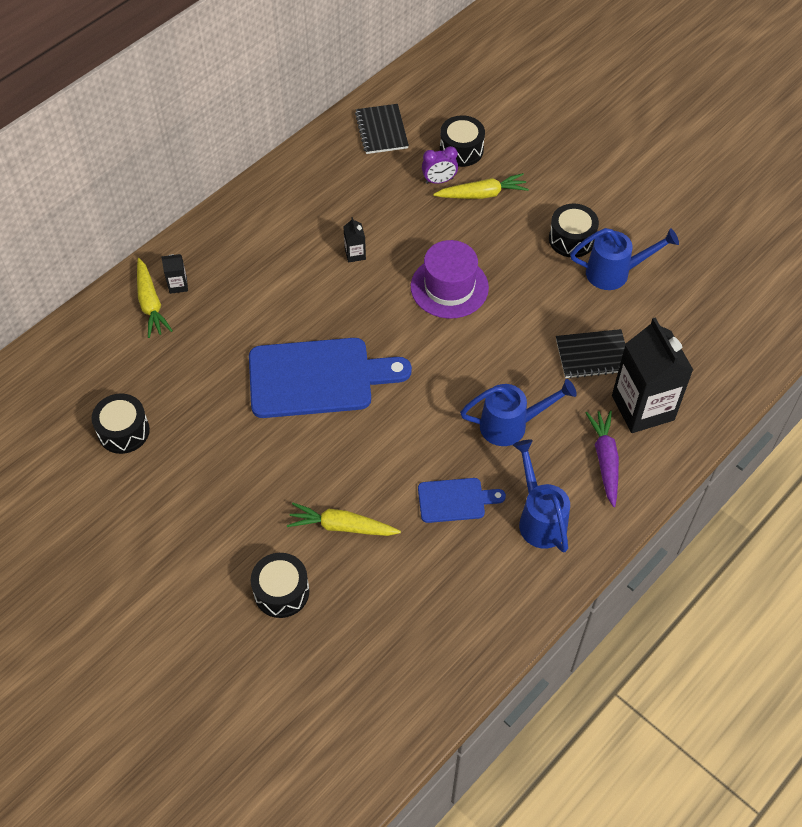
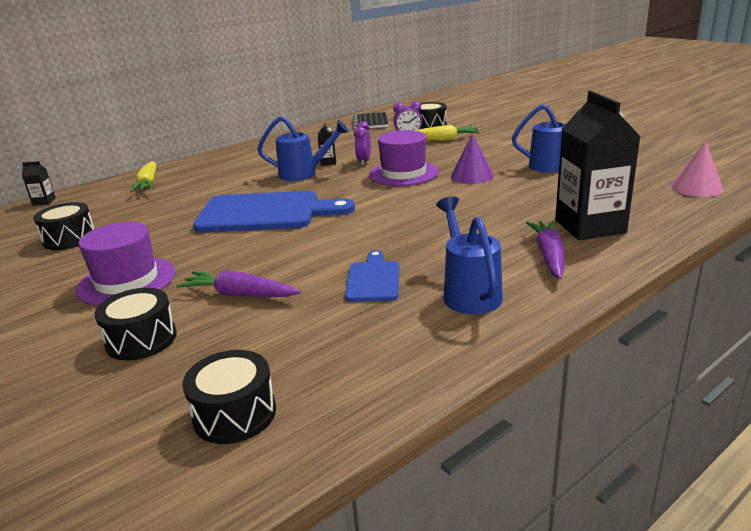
camera: 10 degrees right, 30 degrees down
(178, 285) = (176, 176): black carton -> black carton (44, 202)
(226, 507) = (127, 281): none -> purple hat
(341, 526) = (239, 294): yellow carrot -> purple carrot
(397, 254) = (364, 162): none -> purple clock
(455, 500) = (373, 279): blue cutting board -> blue cutting board turned 90 degrees counterclockwise
(511, 425) = (446, 236): blue watering can -> blue watering can (304, 174)
(525, 296) = (472, 176): none -> purple cone
(571, 239) = (516, 153): black drum -> black drum (234, 414)
(593, 355) = (535, 201): black notebook -> none
(749, 330) = (696, 188): none -> pink cone

